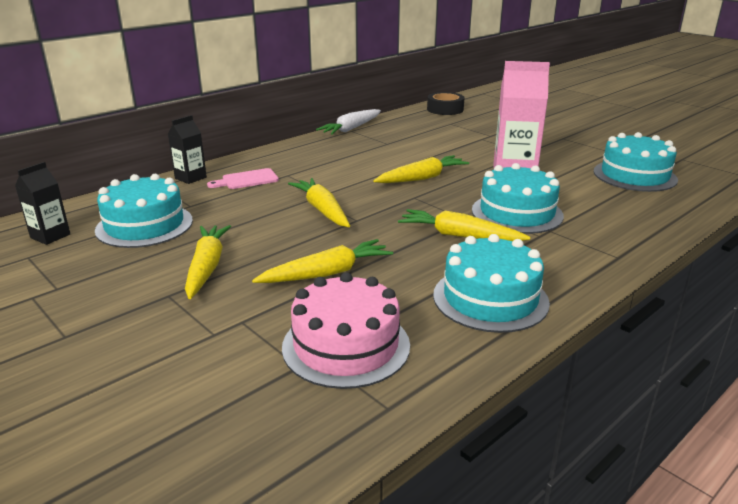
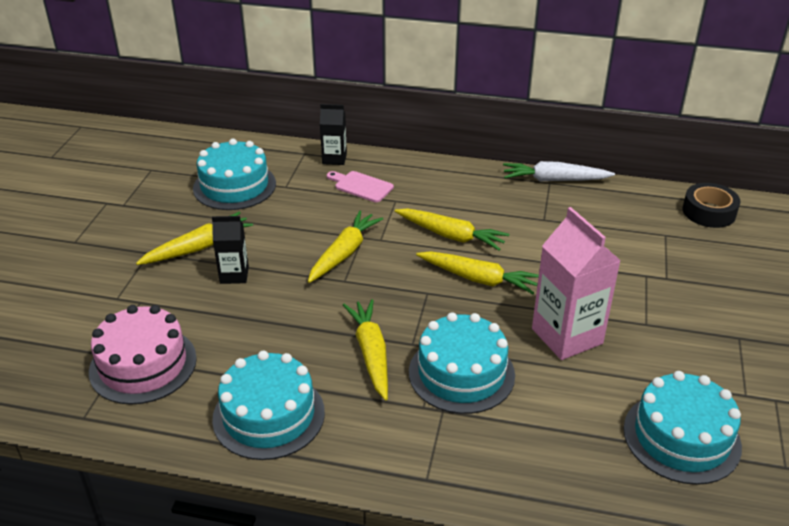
camera: 55 degrees right, 10 degrees up
(50, 236) = (184, 160): black carton -> black carton (234, 275)
(327, 273) = (237, 308): yellow carrot -> yellow carrot (451, 236)

